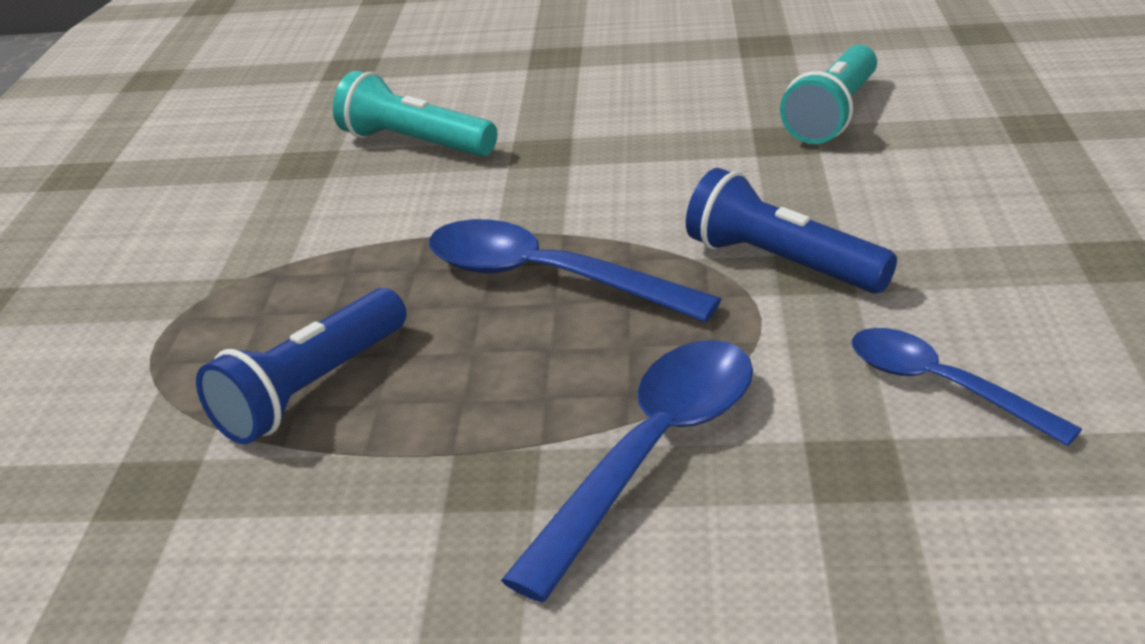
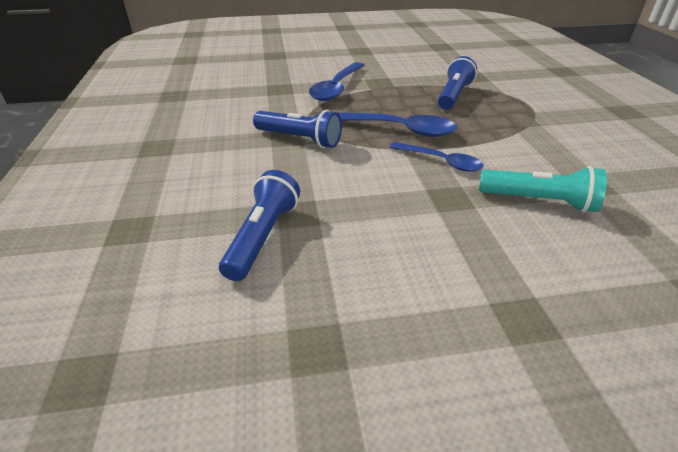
camera: 165 degrees right, 5 degrees up
(833, 115) = (263, 237): turquoise flashlight -> blue flashlight
(941, 386) = (248, 105): blue spoon -> blue spoon (441, 161)

